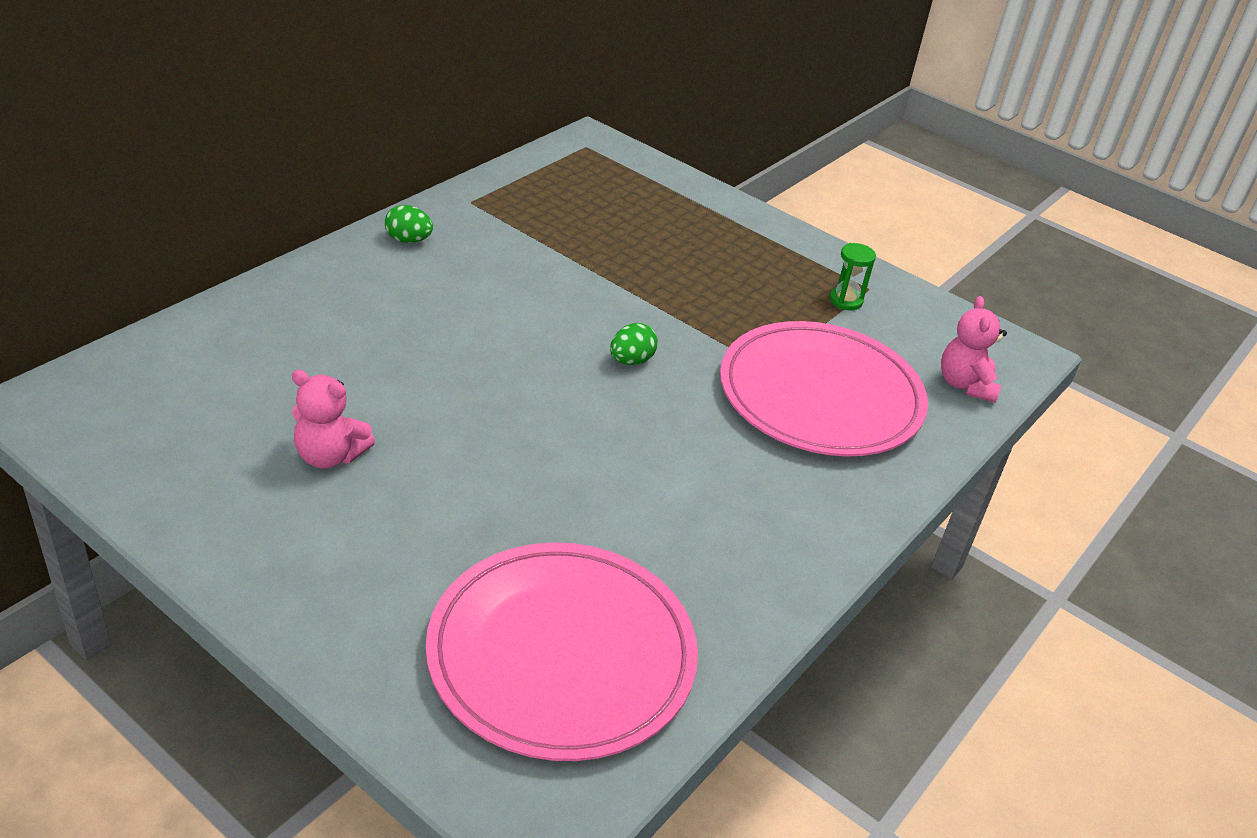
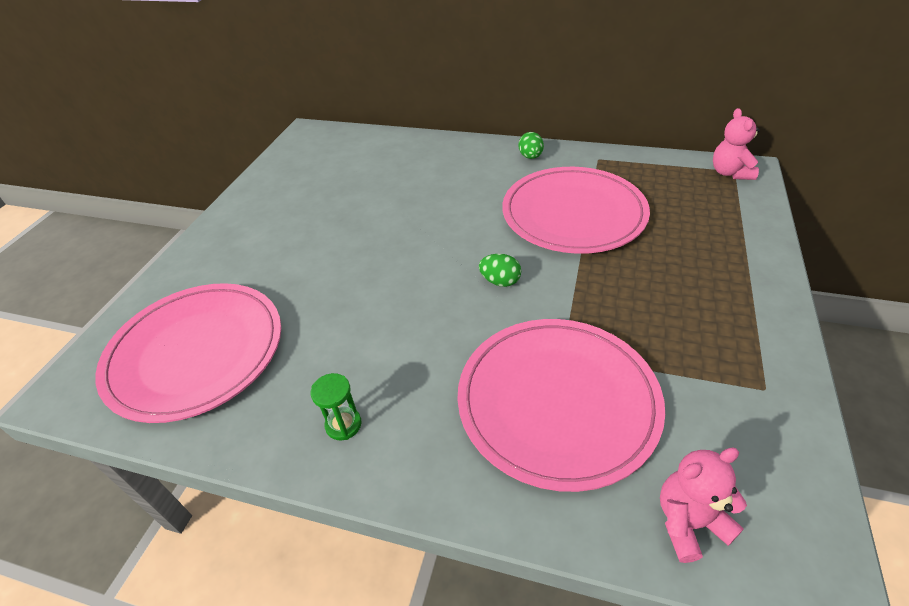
camera: 75 degrees right, 5 degrees up
(330, 456) = (320, 210): pink teddy bear -> pink teddy bear (730, 173)
(559, 265) = (573, 214): none -> pink plate
(845, 301) = (721, 377): green hourglass -> green hourglass (343, 425)

